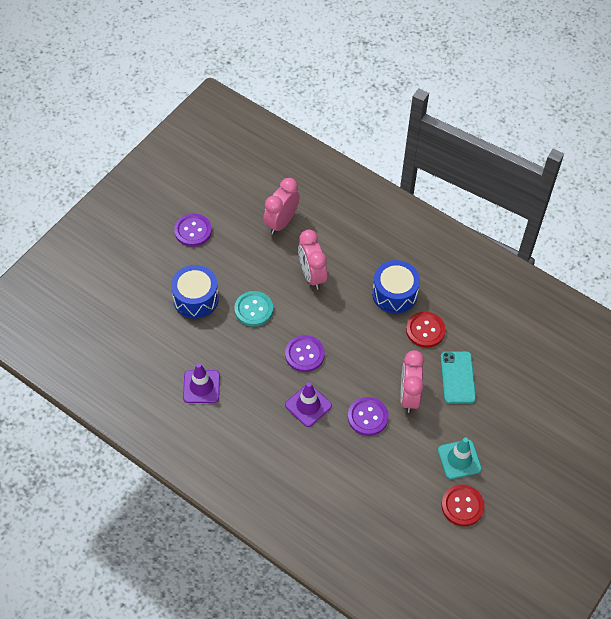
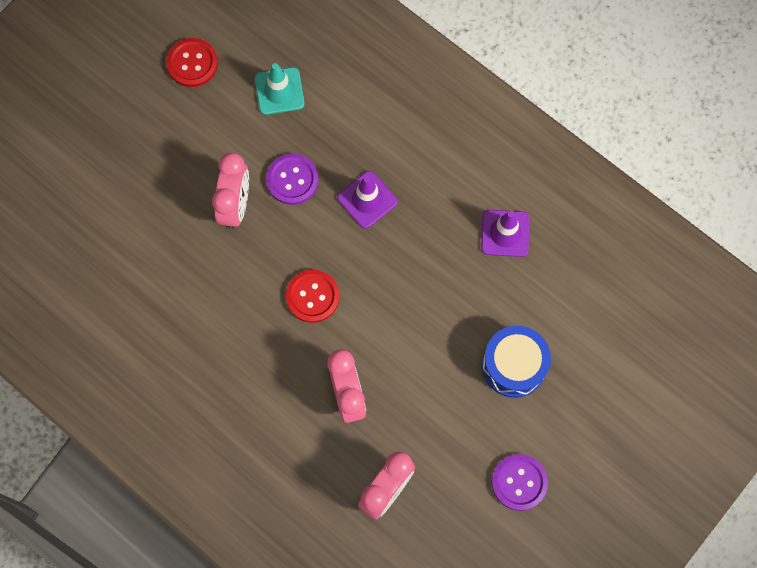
camera: 175 degrees left, 15 degrees up
(253, 309) = (433, 344): turquoise button -> none
(304, 354) = (366, 272): purple button -> none
(394, 294) = (233, 358): blue drum -> none
(425, 330) = (199, 298): red button -> red button (312, 296)
(457, 377) = (167, 227): turquoise phone -> none
(459, 459) = (185, 119): turquoise traffic cone -> turquoise traffic cone (279, 91)

